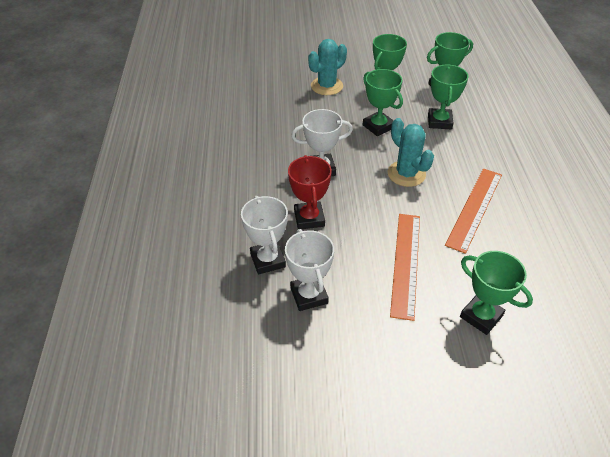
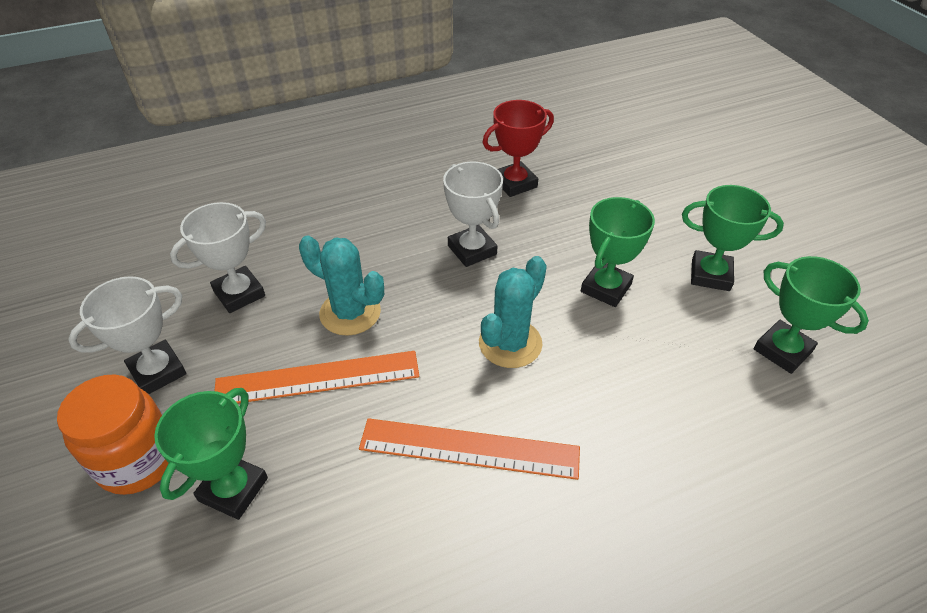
camera: 70 degrees right, 0 degrees up
(268, 260) = (287, 245): white trophy -> white trophy (158, 371)
(309, 218) = (371, 262): red trophy -> red trophy (515, 183)
(326, 86) = (664, 212): turquoise cactus -> turquoise cactus (350, 313)
(439, 122) = (674, 363): green trophy -> none
(448, 366) = (138, 460): none -> orange jar

